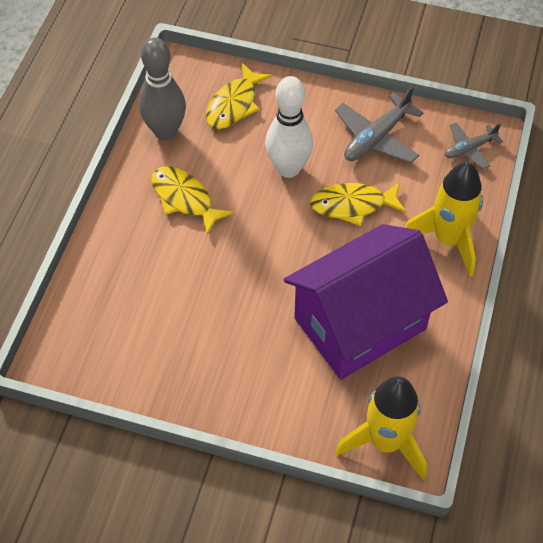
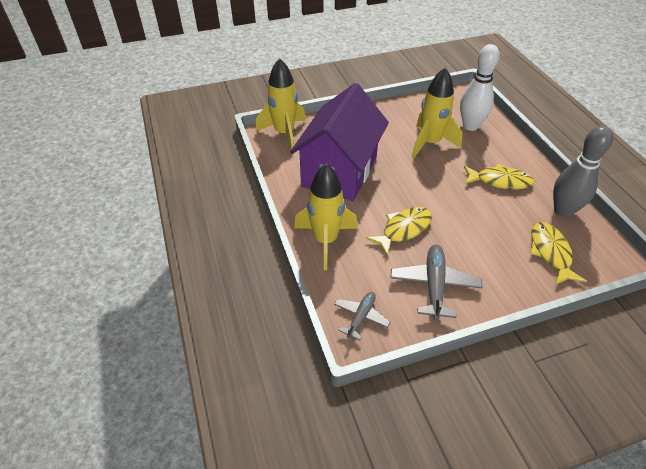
camera: 145 degrees right, 10 degrees down
(202, 300) = (430, 143): none -> yellow rocket
(288, 168) = (466, 230): white bowling pin -> white bowling pin (470, 126)

